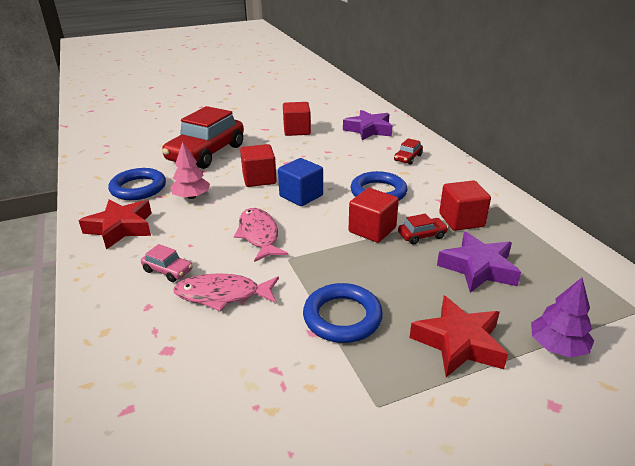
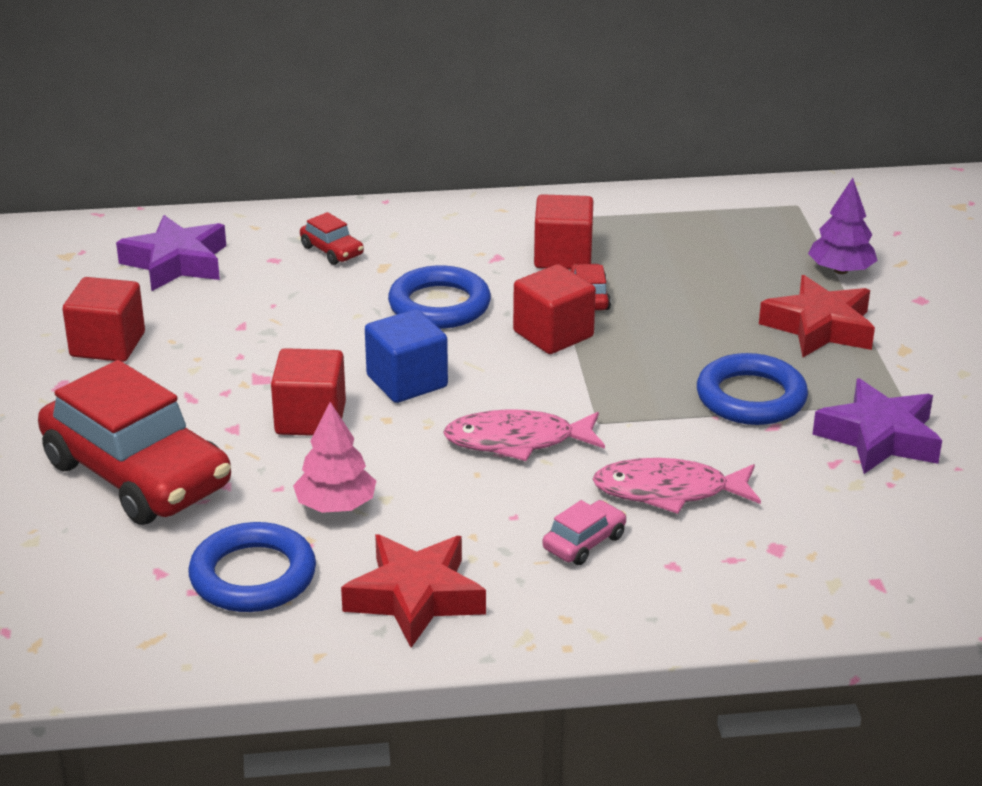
camera: 75 degrees left, 0 degrees up
(222, 295) = (669, 491): pink fish -> pink fish turned 75 degrees clockwise
(478, 268) = (684, 276): purple star -> purple star (879, 438)

